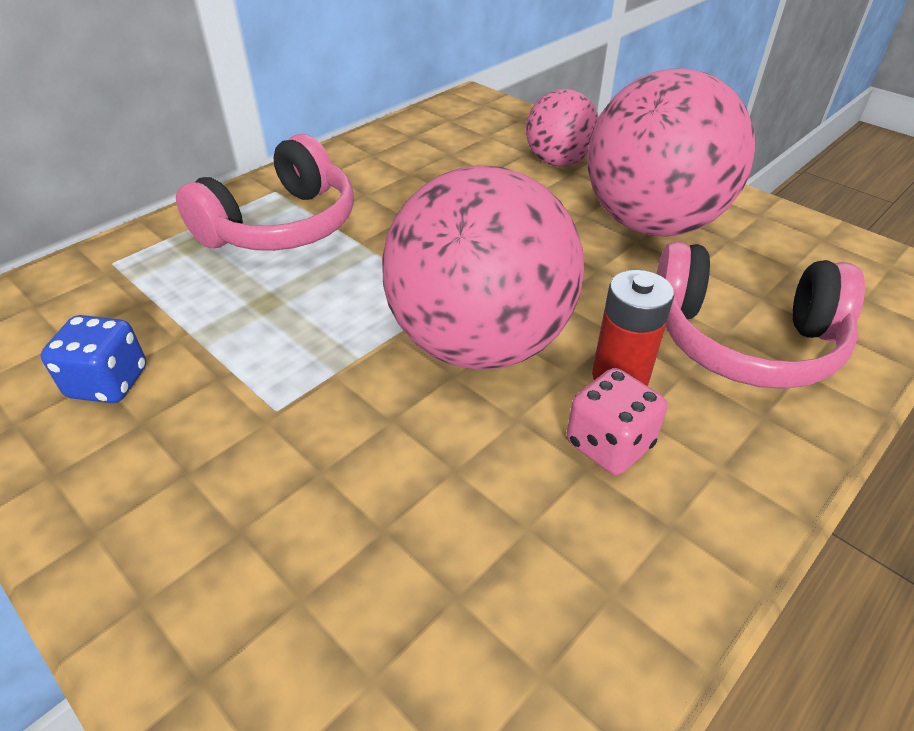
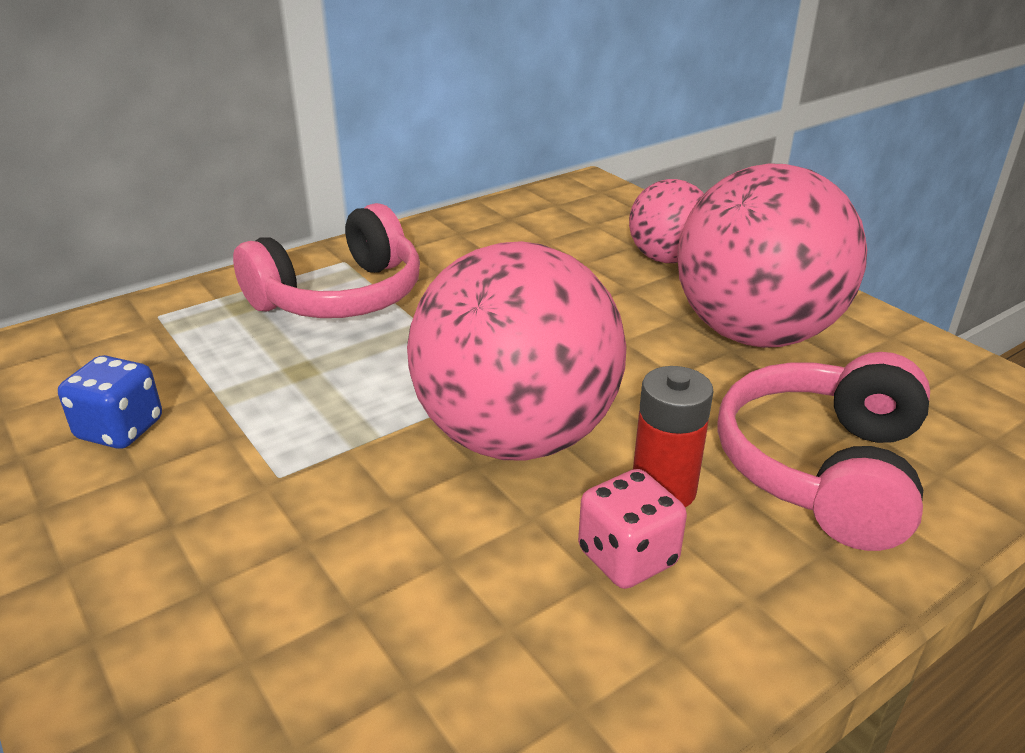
camera: 10 degrees right, 10 degrees down
(743, 341) = (822, 469): pink headphones -> pink headphones turned 90 degrees clockwise

